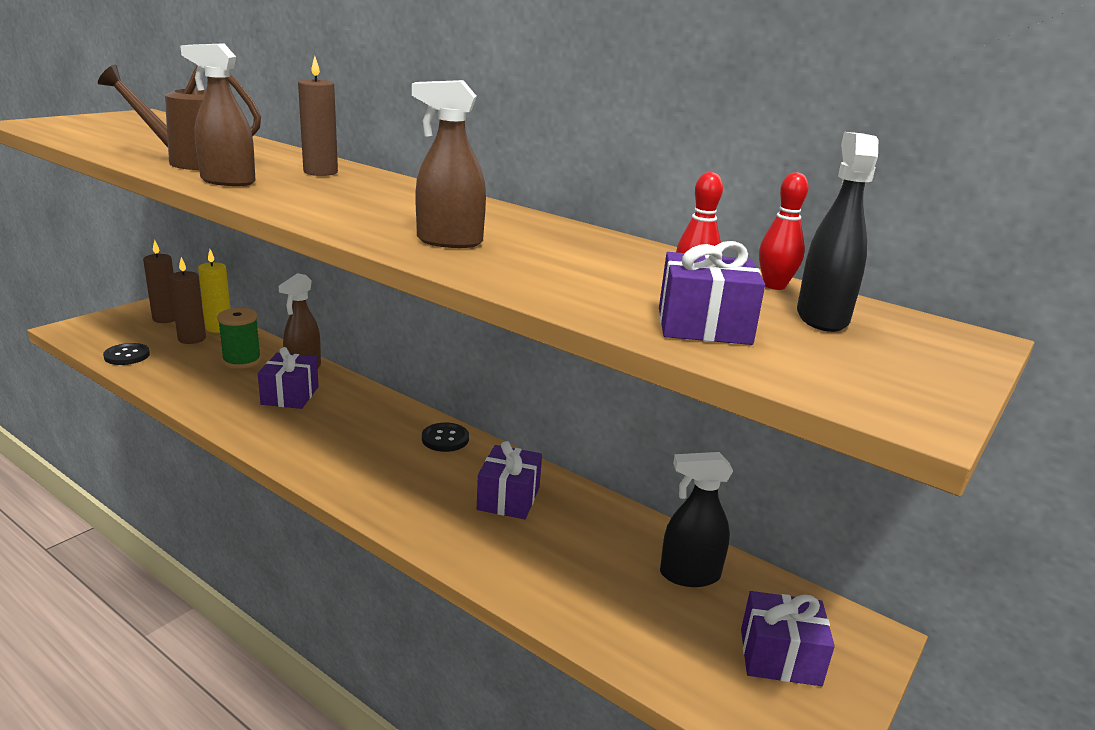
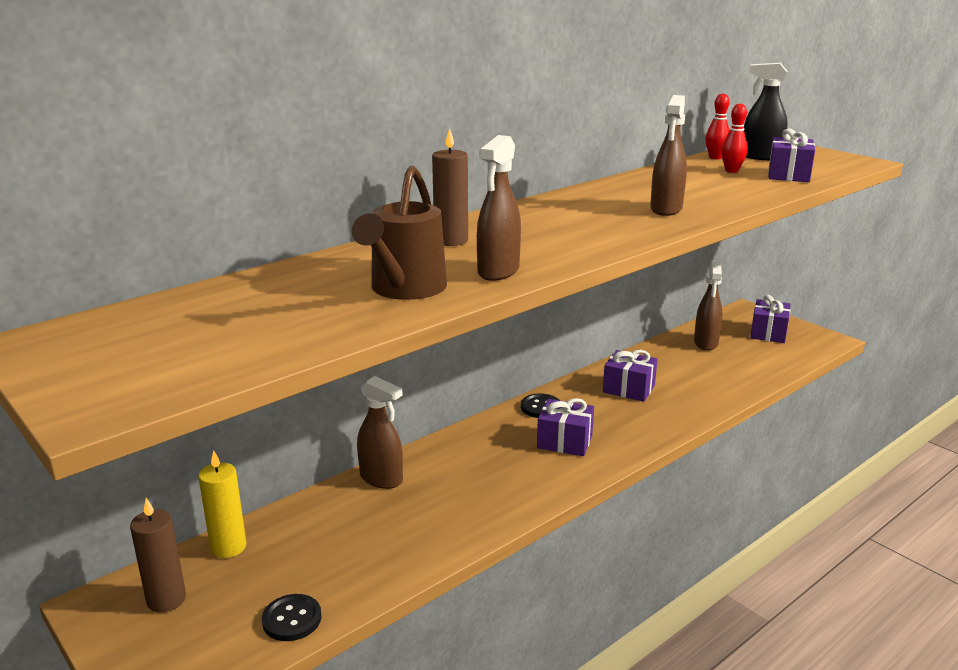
camera: 75 degrees left, 0 degrees up
(192, 339) = (256, 567): brown candle -> none
(242, 361) = (343, 522): green spool -> none
(290, 395) = (442, 485): purple gift -> purple gift (564, 441)
(689, 575) = (706, 343): black spray bottle -> brown spray bottle

